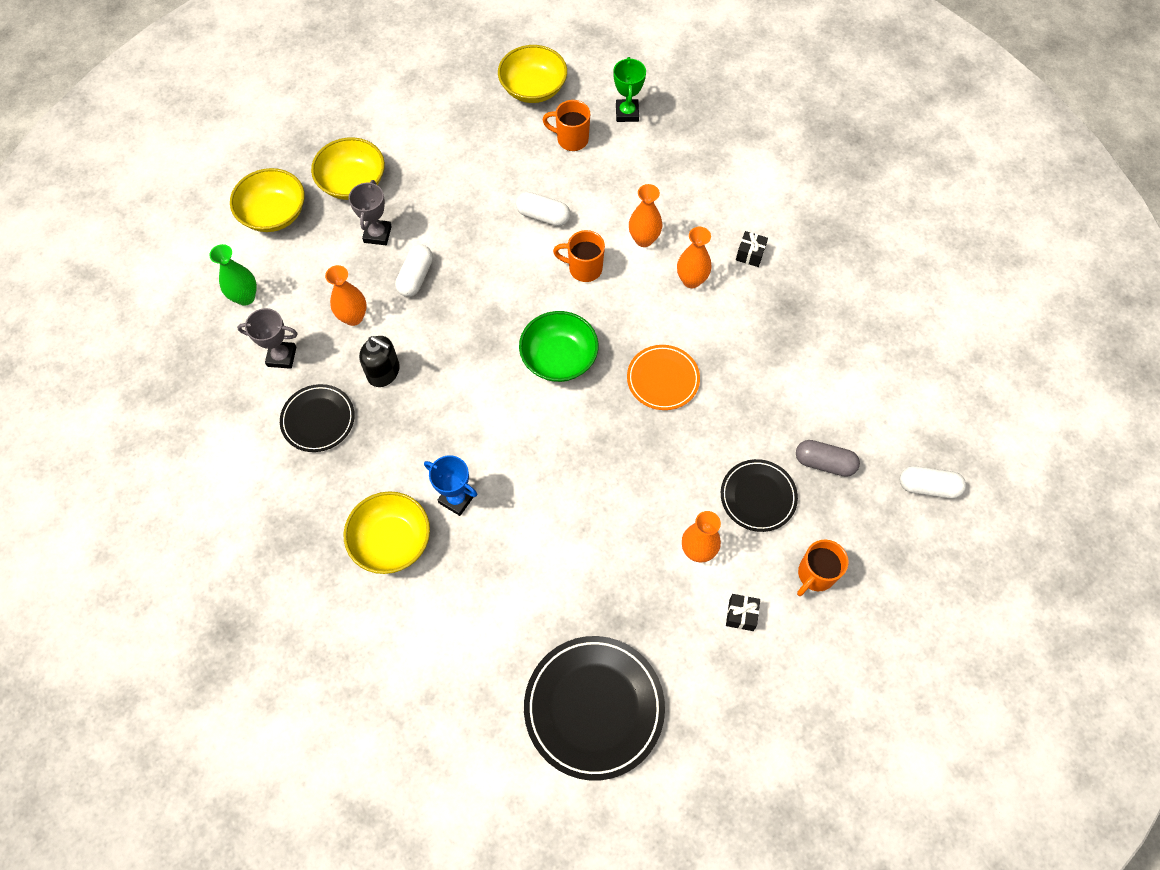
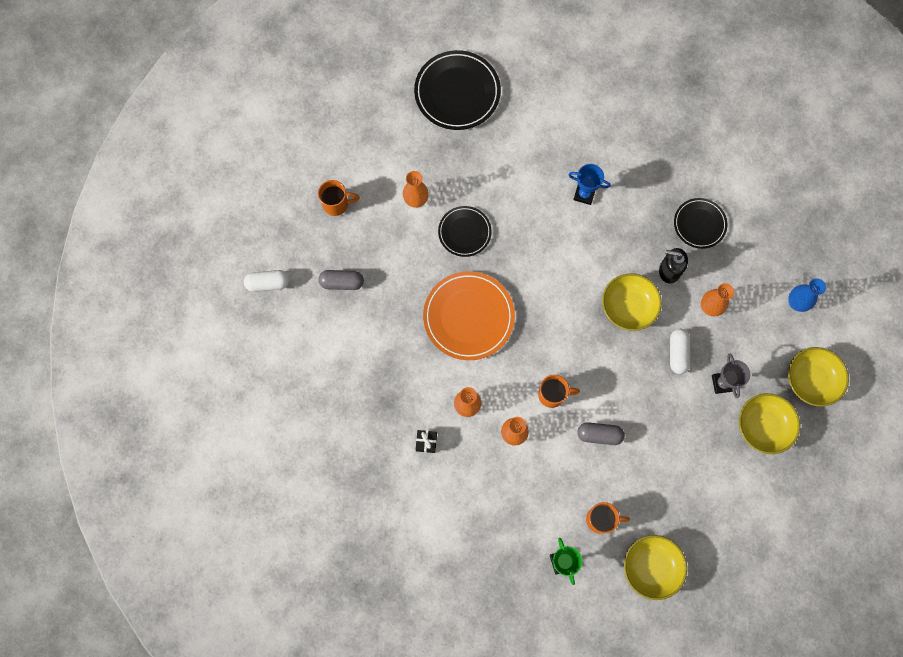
camera: 165 degrees right, 10 degrees up
(245, 297) = (796, 303): green vase -> blue vase
(282, 356) = (746, 263): grey trophy -> none
(391, 541) = (615, 157): yellow bowl -> yellow bowl (628, 307)
(543, 216) = (599, 435): white capsule -> grey capsule
(559, 358) = (548, 314): green bowl -> none
(663, 379) = (468, 317): orange plate -> orange plate, size x1.68
(741, 615) = (380, 167): black gift -> none
(758, 497) = (383, 247): black plate -> black plate (464, 232)
(815, 575) = (336, 204): orange mug -> orange mug turned 60 degrees clockwise

